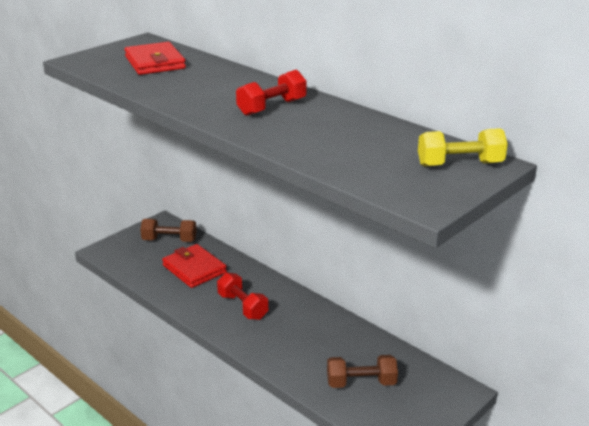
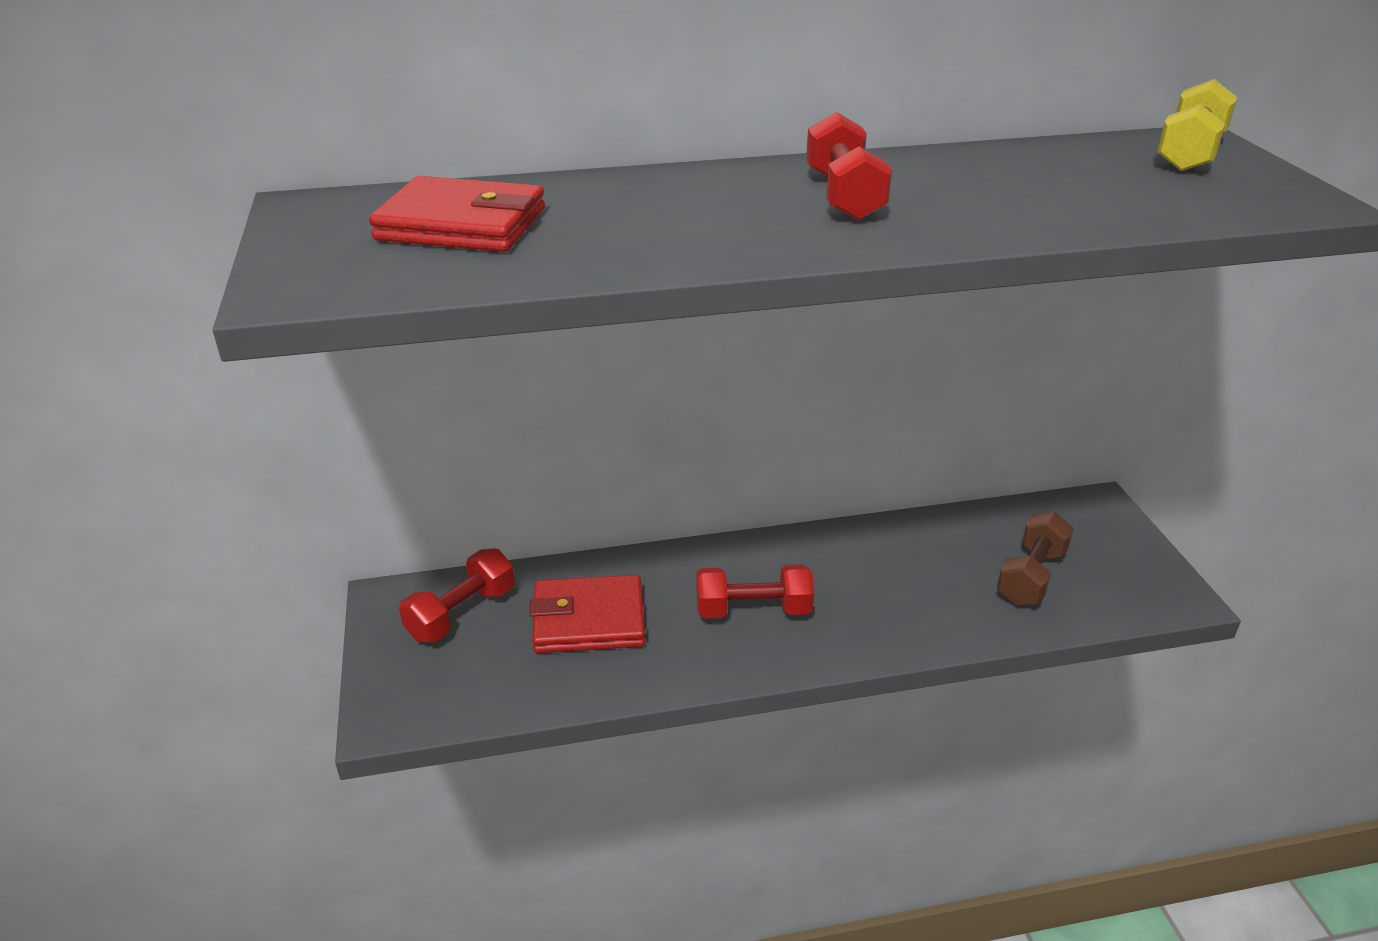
camera: 55 degrees left, 5 degrees up
(169, 240) = (461, 613): brown dumbbell -> red dumbbell

